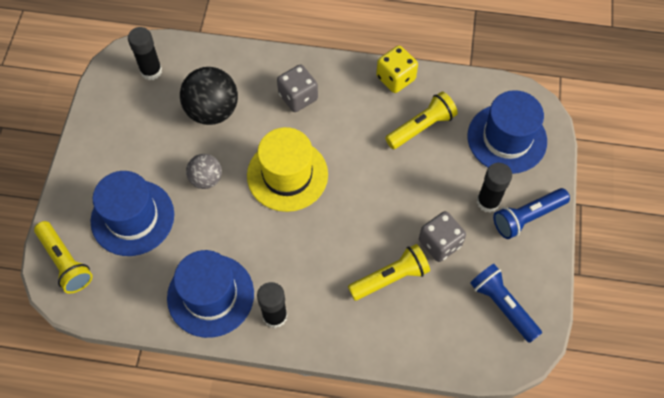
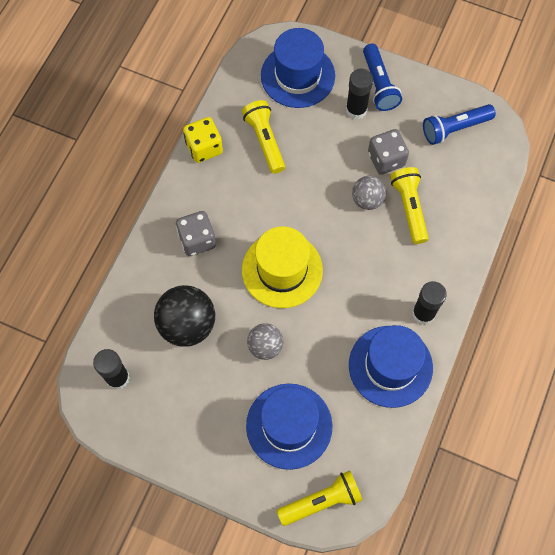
camera: 75 degrees left, 5 degrees up
(386, 235) = (367, 200): none -> grey ball

